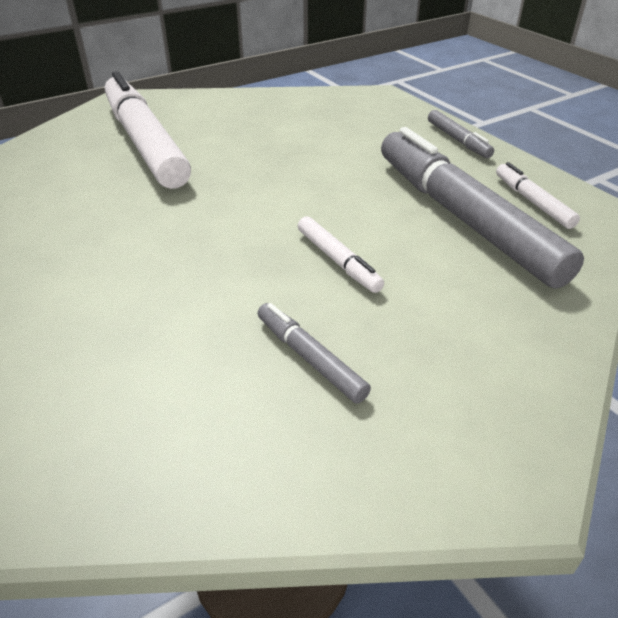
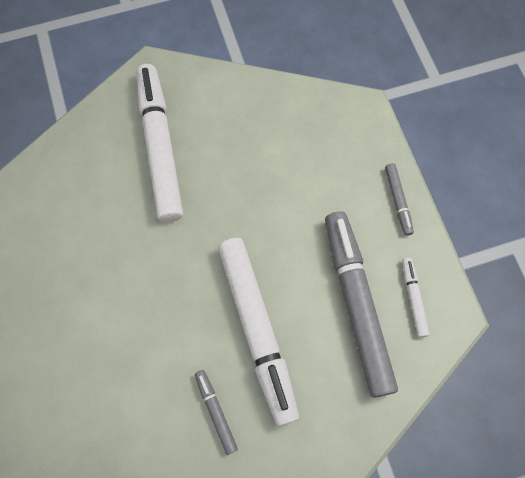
camera: 15 degrees right, 30 degrees up
(338, 261) = (257, 330): white marker -> white marker, size x2.30

